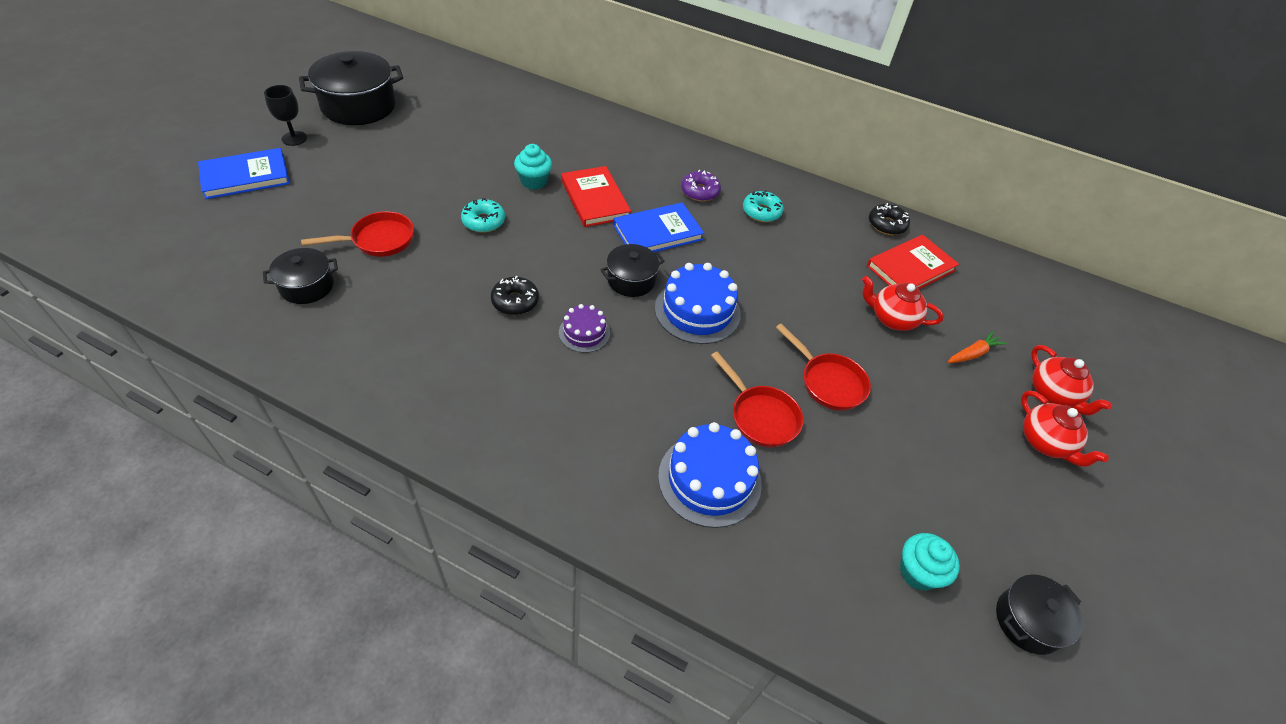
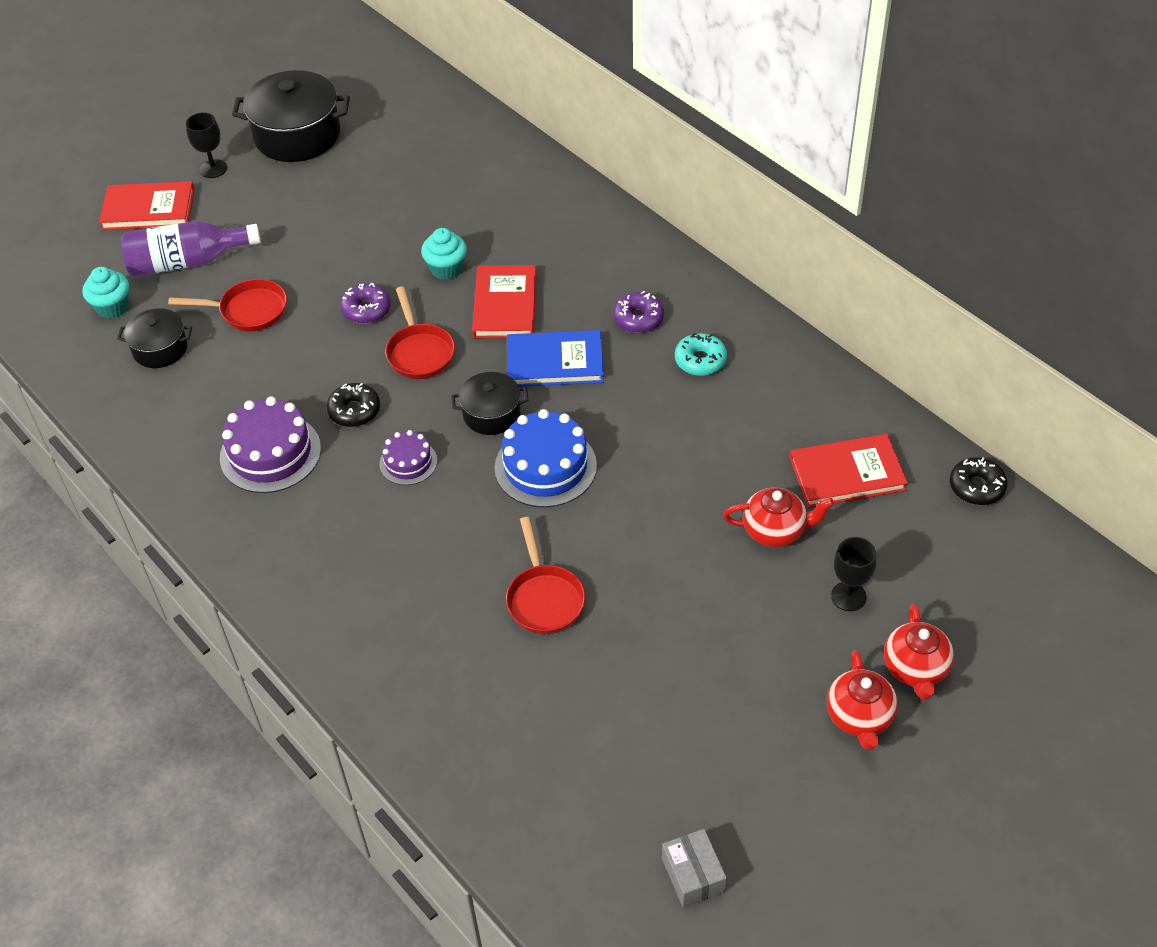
camera: 30 degrees right, 0 degrees up
(245, 176) = (148, 209): blue book -> red book
(301, 211) = (187, 262): none -> purple bottle
(456, 352) = (270, 453): none -> purple cake
(483, 221) = (366, 309): turquoise donut -> purple donut
(709, 479) = (451, 646): blue cake -> none
(828, 382) = (645, 583): red pan -> red pan (419, 352)
(886, 224) = (857, 410): black donut -> black donut (976, 487)
(892, 319) = (775, 530): red teapot -> red teapot turned 135 degrees clockwise
(918, 572) = (609, 795): turquoise cupcake -> turquoise cupcake (112, 307)
(973, 354) = (848, 596): orange carrot -> black goblet
(1028, 621) = (693, 875): black pot -> grey box

